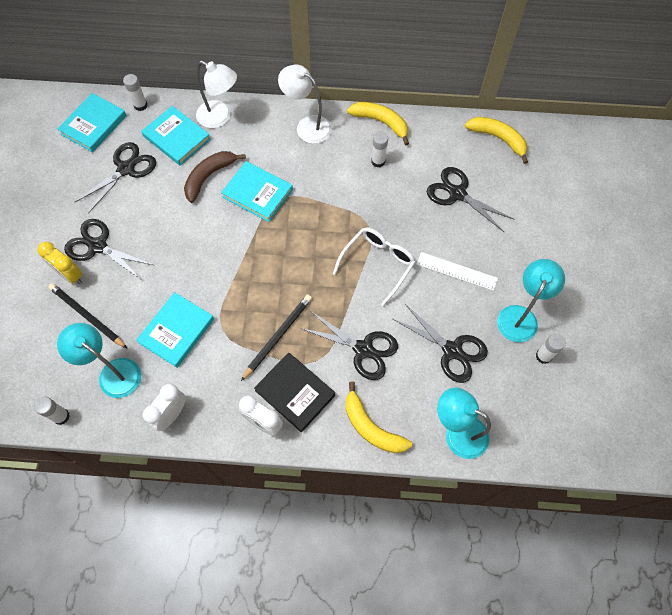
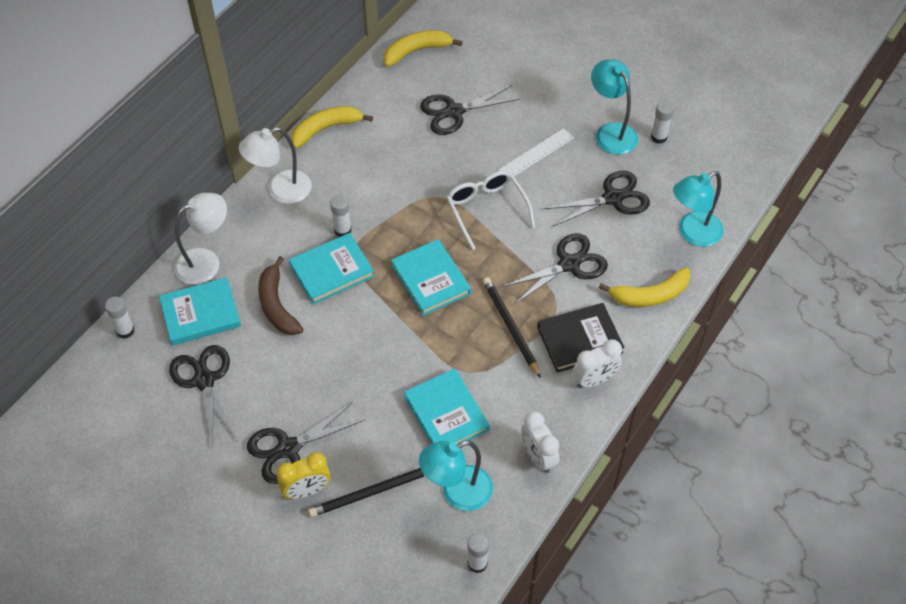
camera: 60 degrees left, 10 degrees down
(94, 125) = (114, 389): turquoise book -> turquoise book (431, 280)
(378, 161) = (370, 153): white glue stick -> white glue stick (342, 230)

